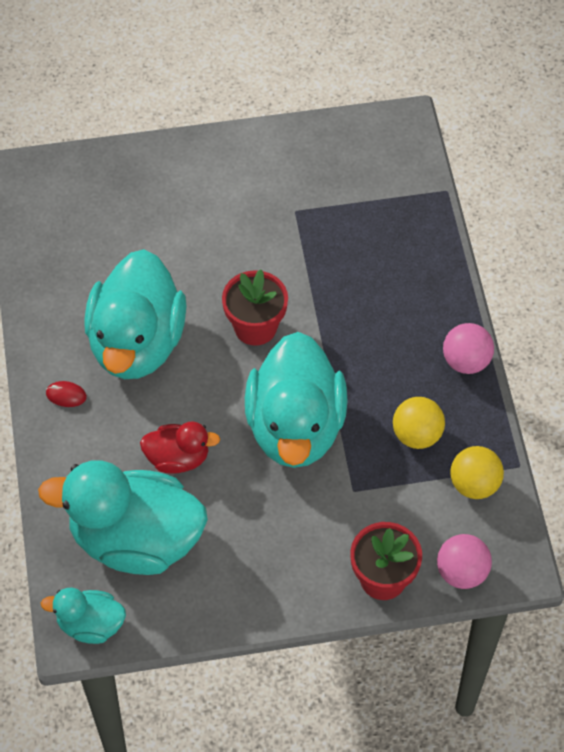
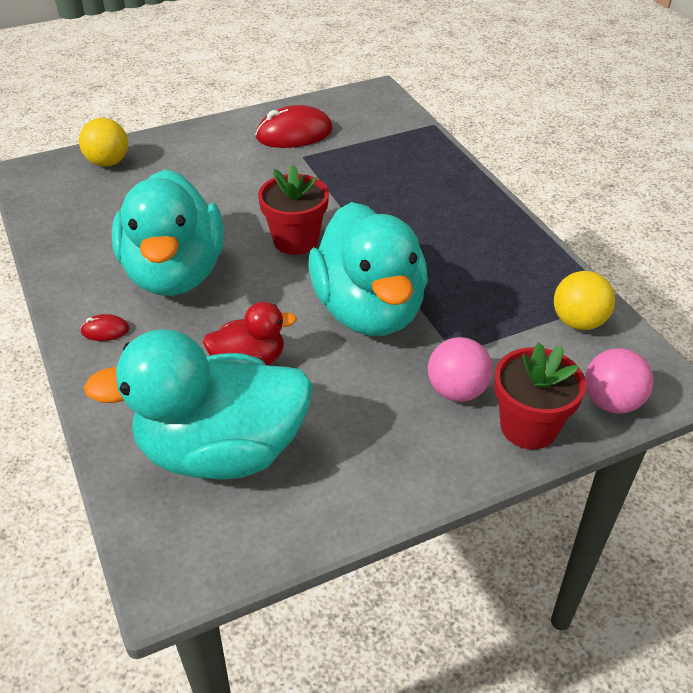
camera: 15 degrees left, 15 degrees down
(90, 625) = (186, 560): turquoise duck -> none
(296, 174) = (294, 134): none -> red mouse
(417, 435) = (497, 293): yellow ball -> yellow ball (108, 162)
(466, 361) = (514, 230): pink ball -> pink ball (457, 391)

